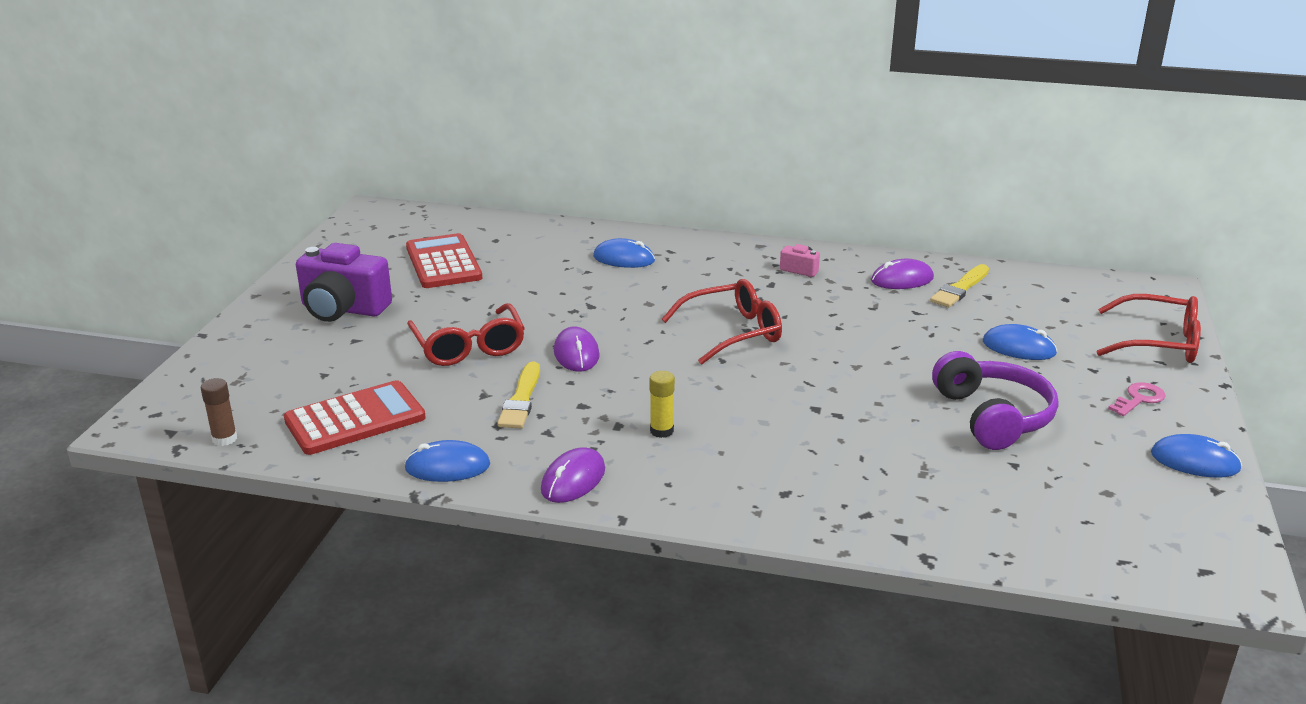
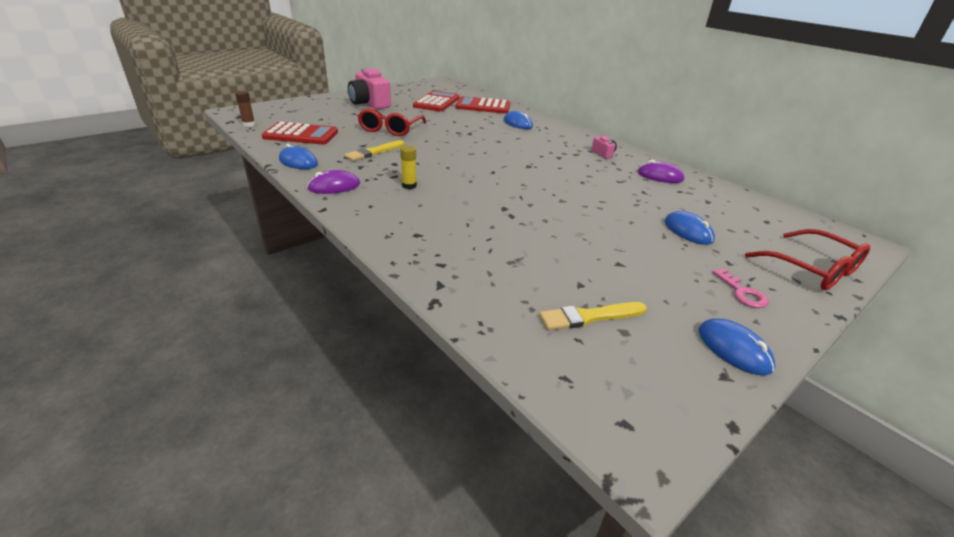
camera: 35 degrees right, 5 degrees up
(343, 309) = (370, 104): purple camera -> pink camera
(525, 243) = (483, 106): none -> red calculator
(576, 353) = (429, 146): purple mouse -> none
(732, 332) = (519, 164): red glasses -> none
(960, 289) = (693, 192): yellow brush -> yellow brush (589, 317)
(993, 416) = (608, 255): purple headphones -> none
(1139, 399) = (742, 292): pink key -> pink key turned 75 degrees clockwise

